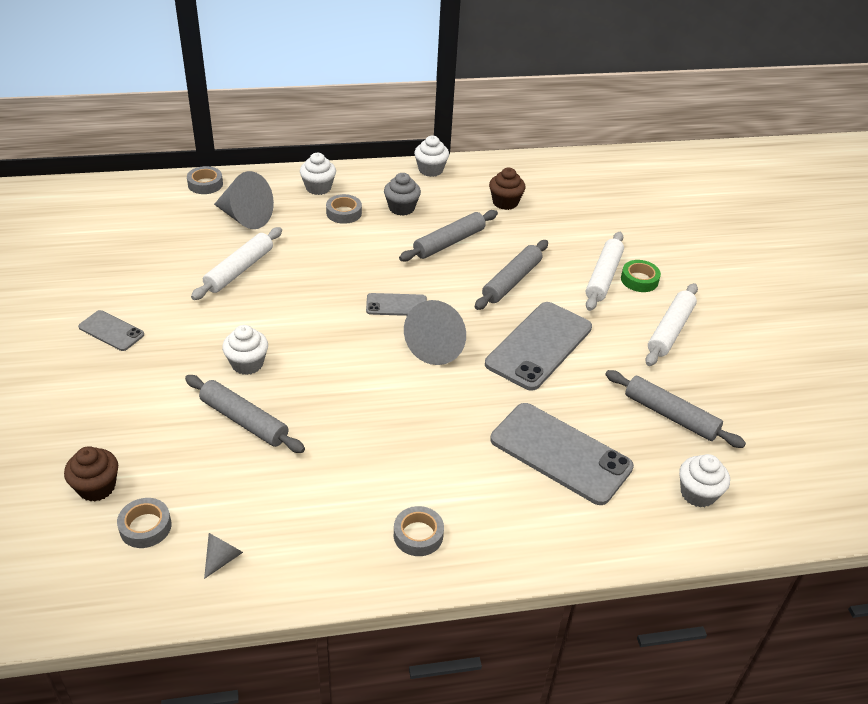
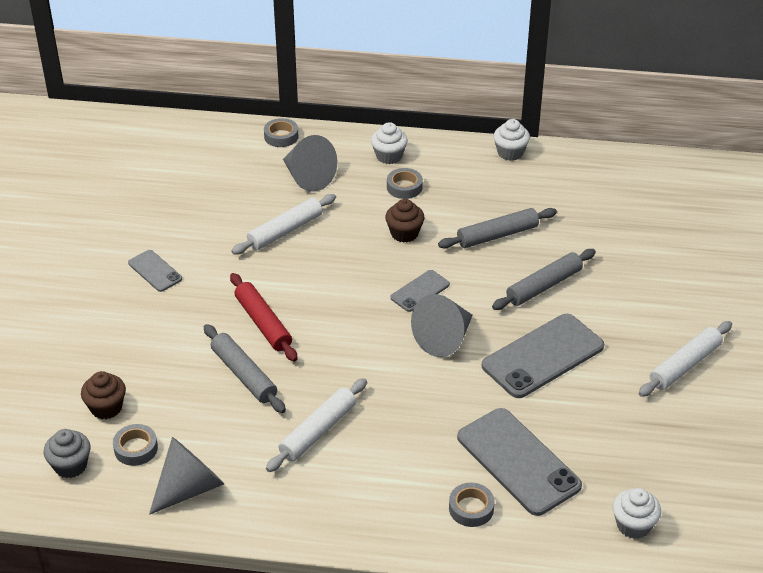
camera: 20 degrees right, 0 degrees up
(222, 558) = (189, 488): grey cone -> grey cone, size x2.06
(247, 364) = (263, 323): white cupcake -> red rolling pin
(396, 305) = (420, 291): grey phone -> grey phone turned 60 degrees counterclockwise
(401, 208) = (464, 190): grey cupcake -> grey cupcake (70, 465)
(418, 535) = (359, 505): grey tape -> grey tape (471, 508)
(505, 202) = (573, 200): brown cupcake -> brown cupcake (404, 233)
(603, 277) = (641, 297): white rolling pin -> white rolling pin (318, 431)
(639, 280) = (678, 307): green tape -> none
(670, 415) = (642, 448): grey rolling pin -> none

